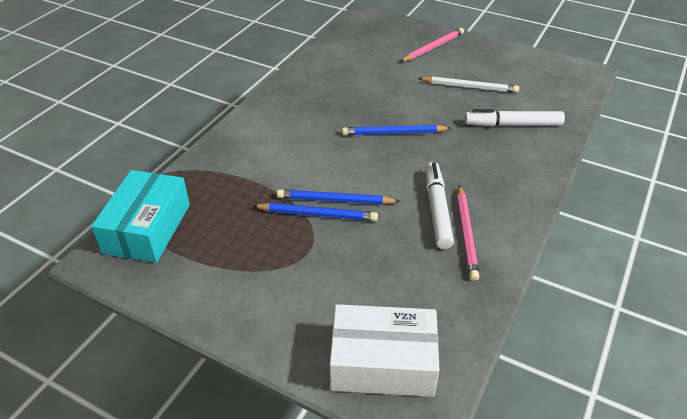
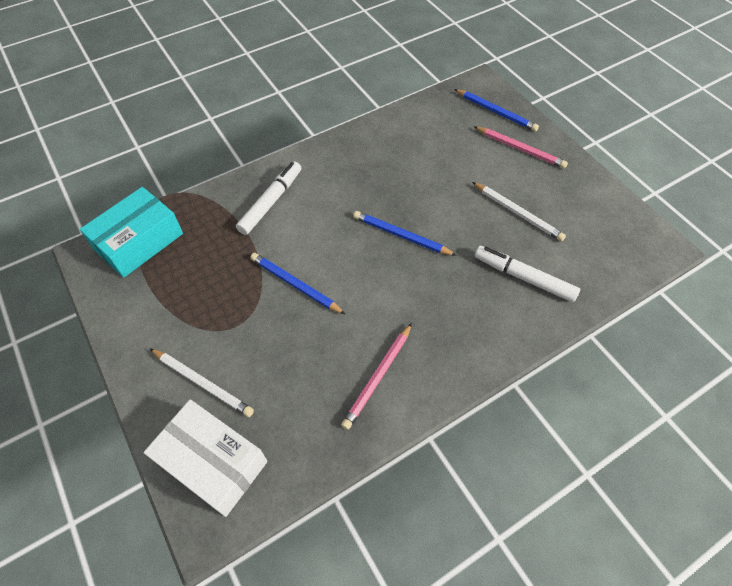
camera: 30 degrees right, 15 degrees up
(316, 308) = (202, 383): none -> white pencil
(317, 214) = (270, 292): blue pencil -> blue pencil (496, 112)
(433, 47) = (520, 149): pink pencil -> pink pencil turned 45 degrees clockwise
(437, 209) = (373, 338): white marker -> white marker (271, 202)

